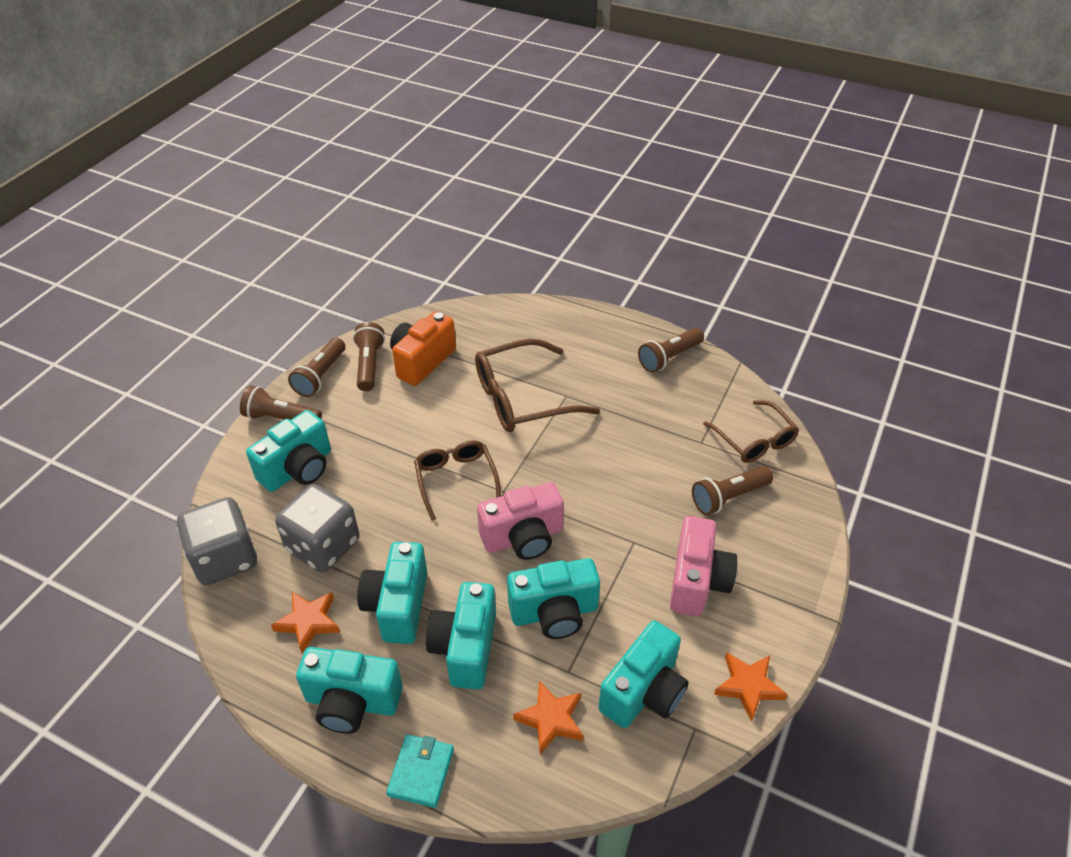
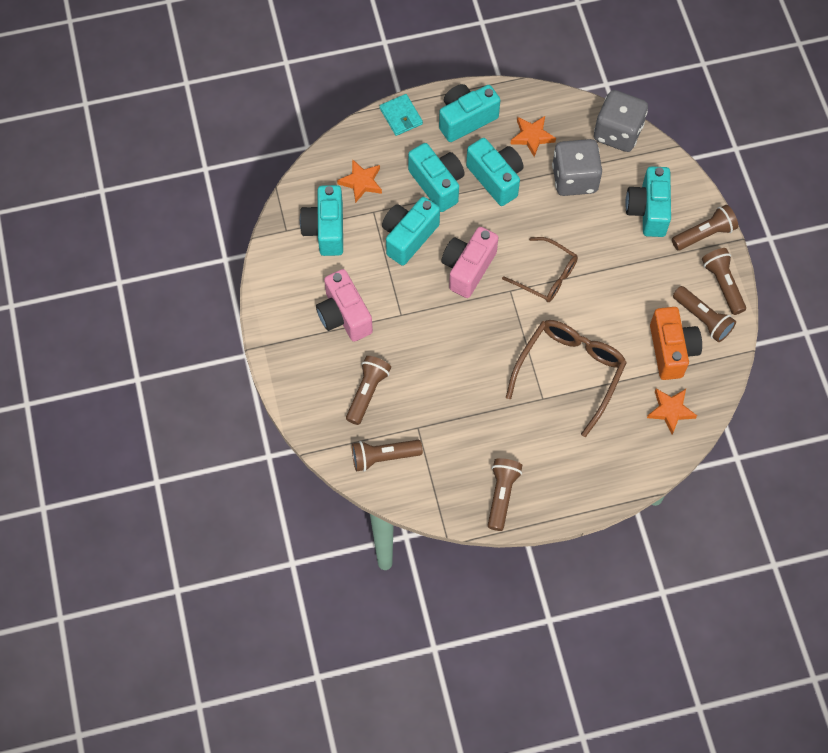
camera: 140 degrees right, 20 degrees up
(748, 686) = (273, 272): orange star -> orange star (670, 411)
(754, 440) = (383, 457): brown glasses -> brown flashlight

